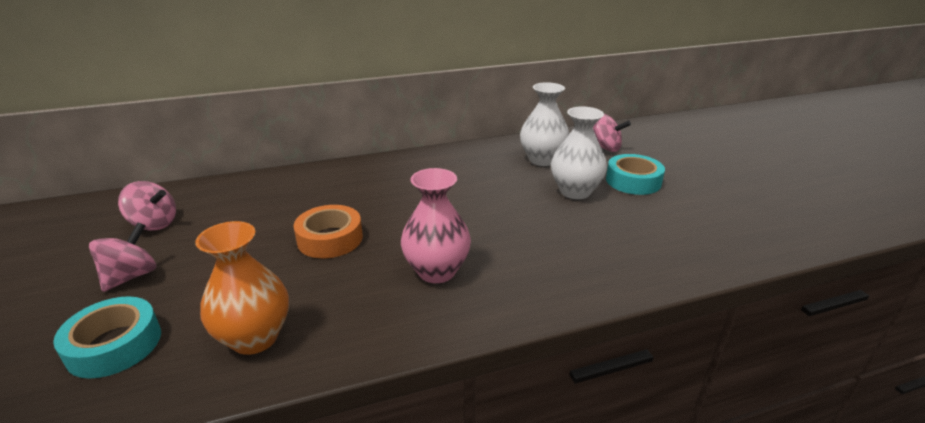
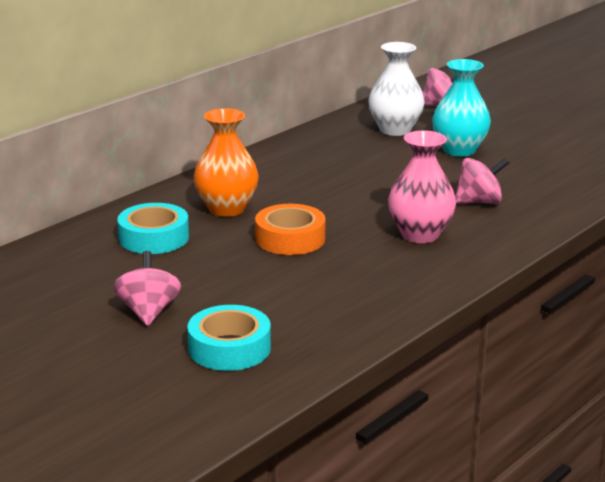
camera: 30 degrees left, 5 degrees down
(154, 224) = (84, 274): pink spinning top -> pink spinning top (479, 202)
(255, 338) = (339, 311): orange vase -> orange vase (226, 209)
(575, 191) = (459, 150): white vase -> turquoise vase
(633, 181) = (499, 130): turquoise tape -> turquoise tape (154, 238)

